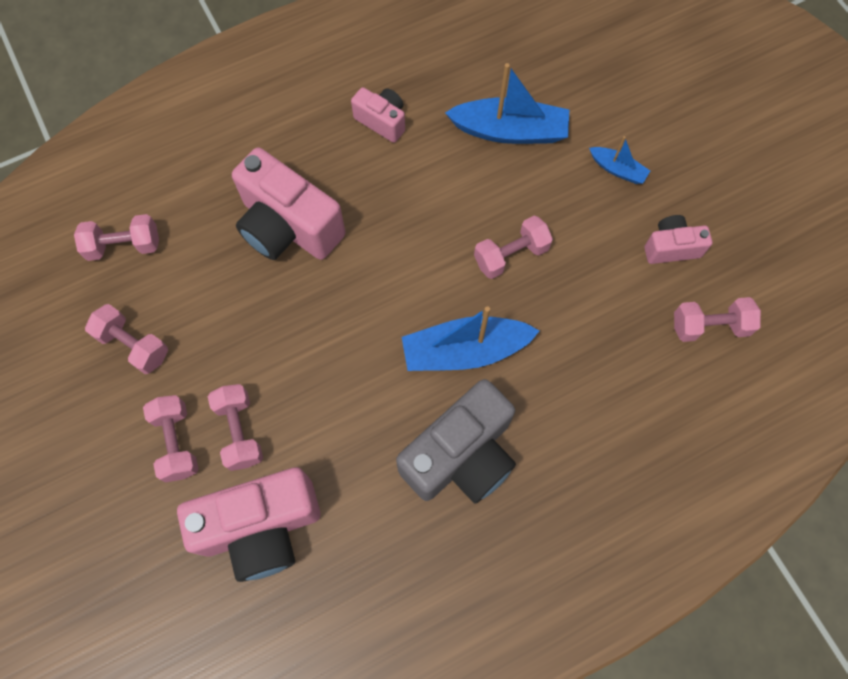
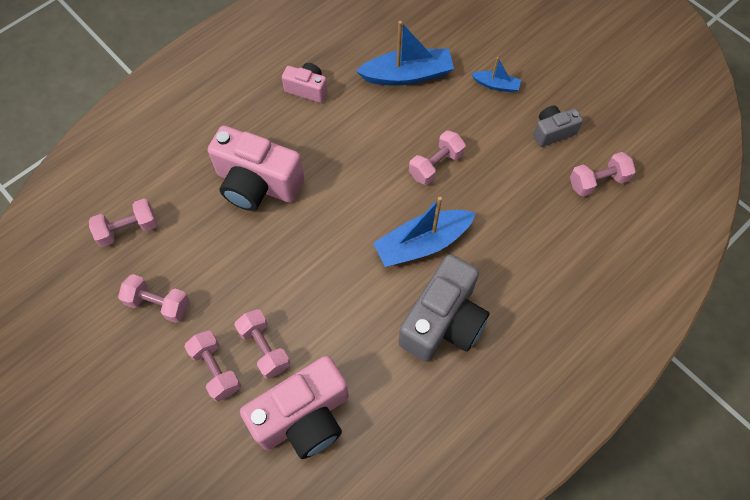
camera: 15 degrees left, 5 degrees down
(671, 247) = (552, 132): pink camera -> grey camera

